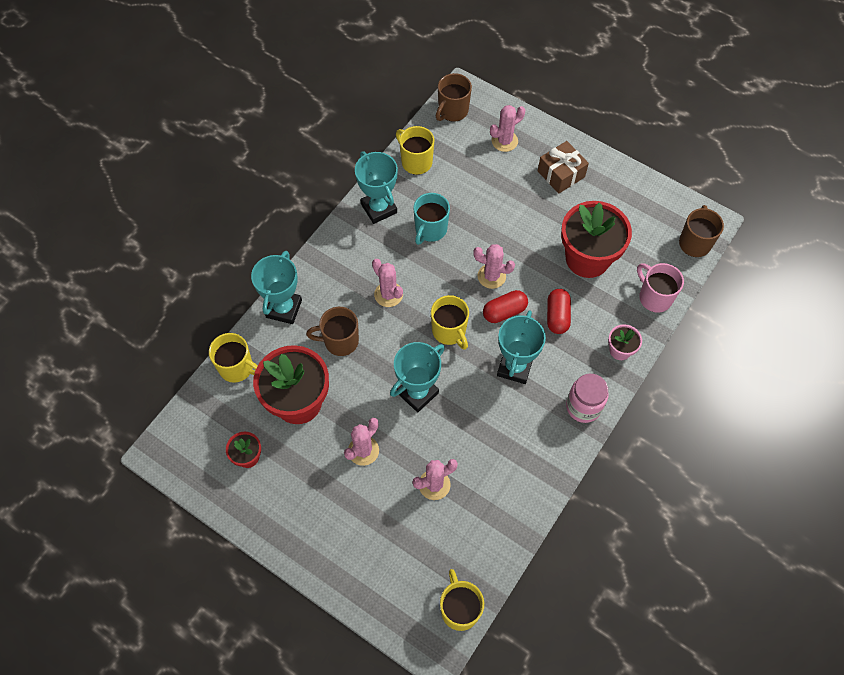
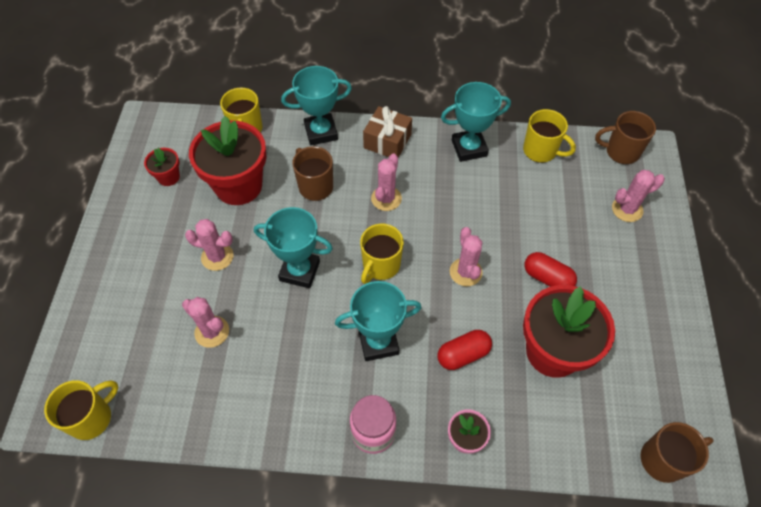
camera: 60 degrees right, 5 degrees down
(379, 208) = (469, 148): turquoise trophy -> turquoise trophy turned 45 degrees clockwise
(416, 162) = (541, 151): yellow mug -> yellow mug turned 105 degrees clockwise
(430, 230) = (478, 197): turquoise mug -> none
(504, 141) = (627, 209): pink cactus -> pink cactus turned 45 degrees counterclockwise
(504, 312) = (434, 302): red capsule -> red capsule (547, 278)
(561, 174) = (633, 277): brown gift -> brown gift (387, 141)
(654, 297) = (557, 446): pink mug -> none

